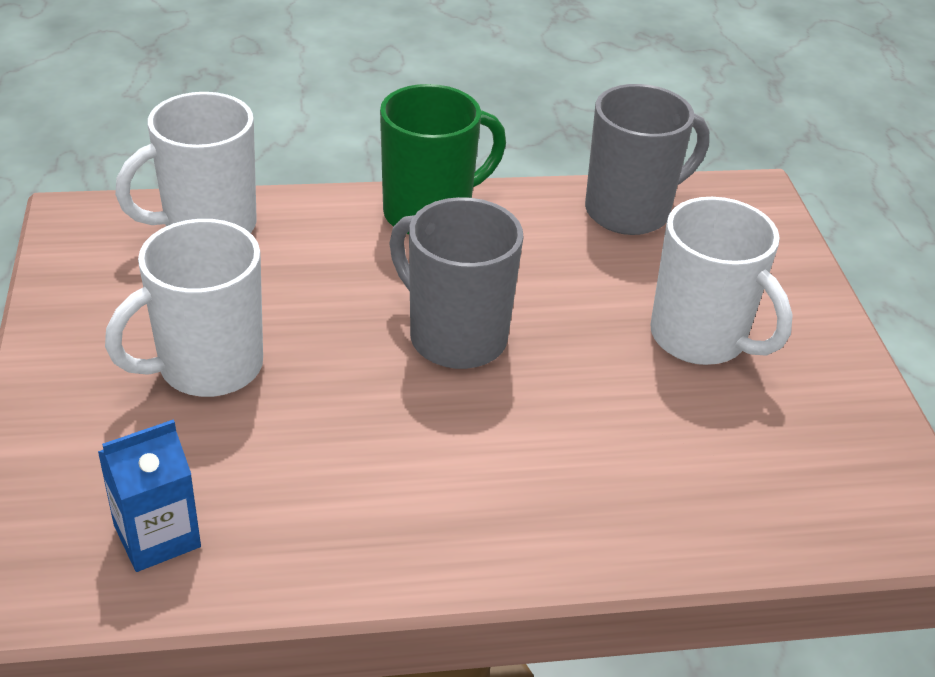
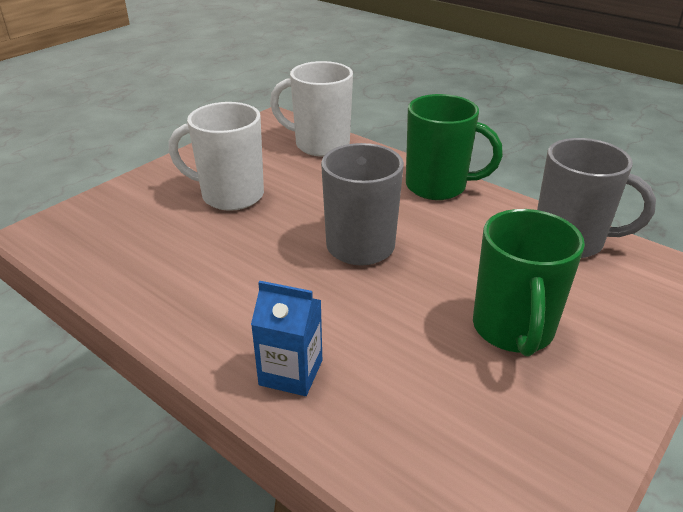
camera: 50 degrees right, 5 degrees down
(157, 536) = (107, 244): blue carton -> blue carton (291, 372)
(700, 339) = (513, 330): white mug -> green mug

